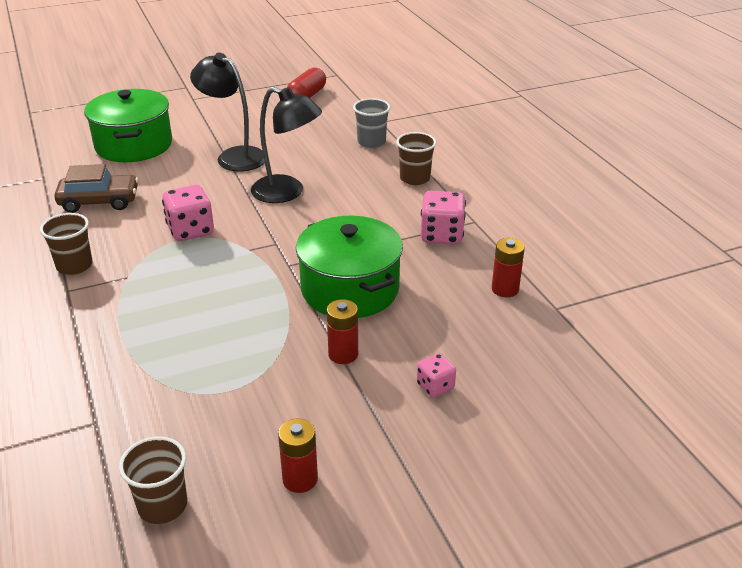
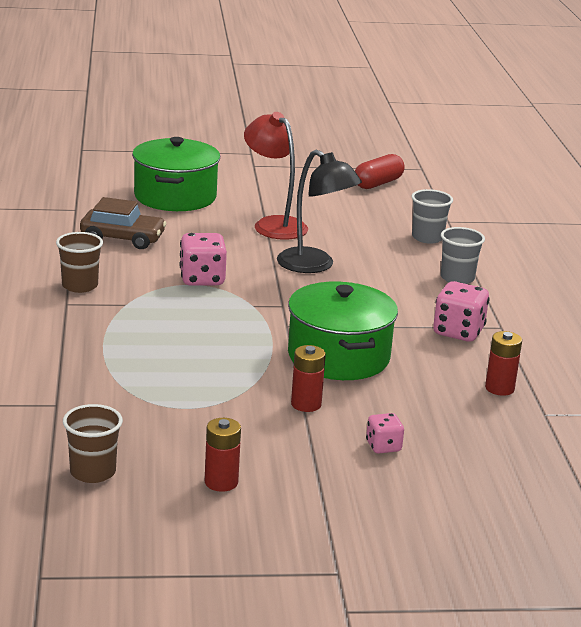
camera: 15 degrees right, 10 degrees down
(234, 156) = (273, 224): black lamp -> red lamp
(415, 178) = (457, 278): brown cup -> grey cup

